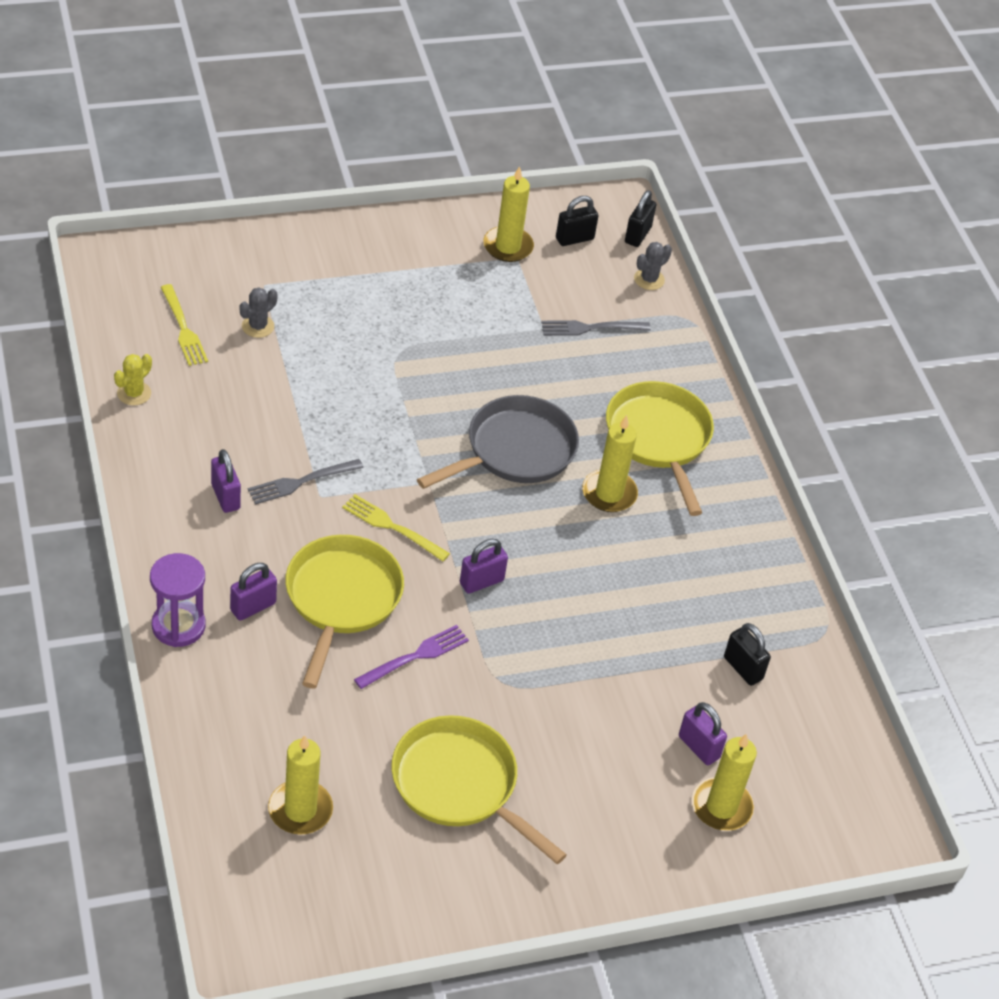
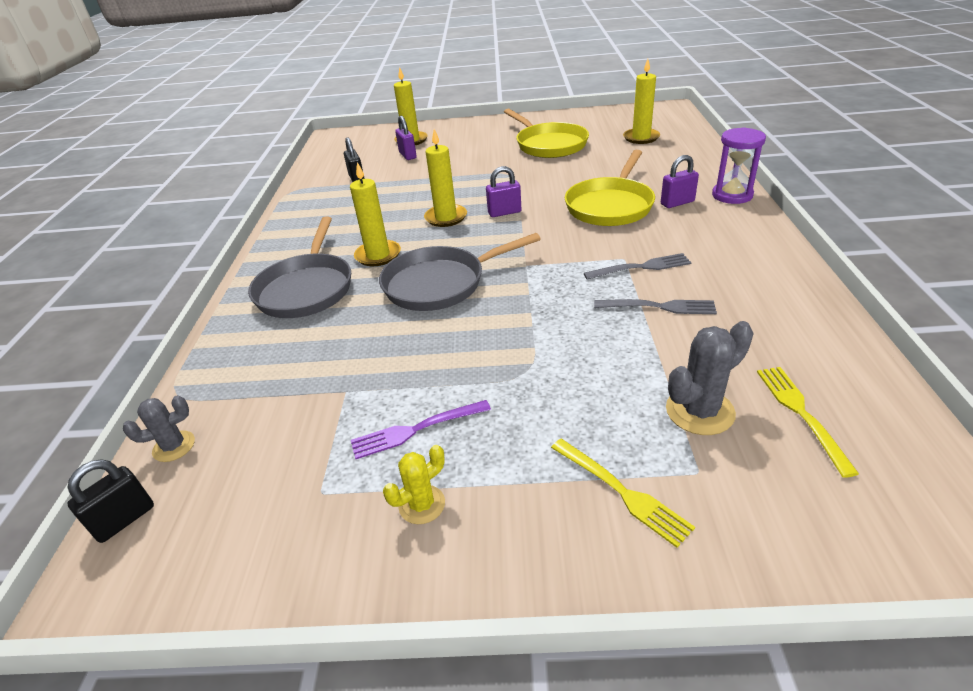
camera: 155 degrees left, 10 degrees down
(134, 393) = (835, 342): yellow cactus -> yellow cactus (422, 504)
(225, 497) = (710, 259): purple padlock -> none
(258, 326) = (699, 411): grey cactus -> grey cactus, size x1.57
(392, 527) = (564, 239): yellow fork -> yellow fork (622, 492)
(415, 656) = (562, 183): purple fork -> purple fork (416, 430)
(508, 246) = (322, 513): yellow candle -> yellow candle (446, 218)
(574, 239) = (218, 520): black padlock -> none
(591, 328) = (292, 388): grey fork -> grey fork (659, 307)
(659, 439) = (307, 288): yellow pan -> grey pan

